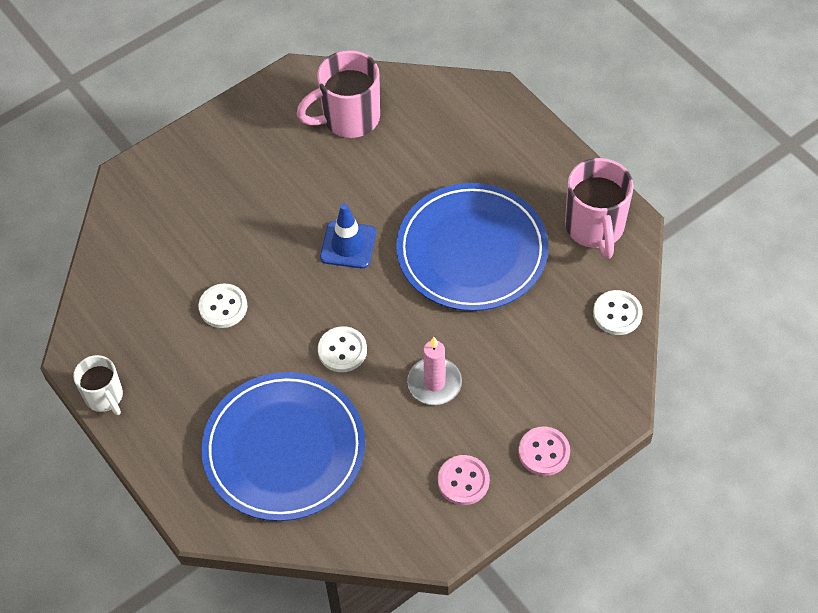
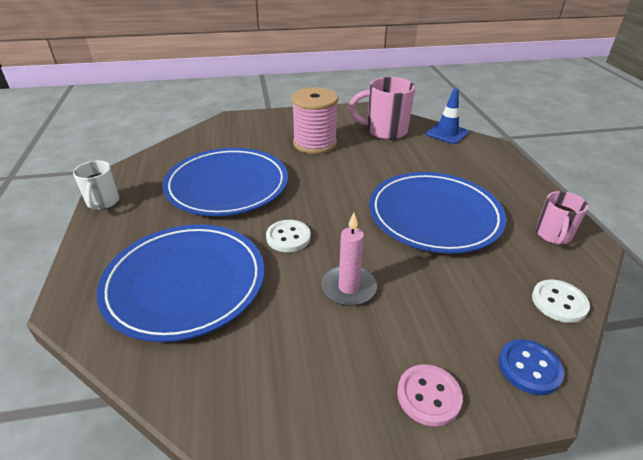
camera: 25 degrees right, 20 degrees down
(223, 307) = (227, 185): white button -> blue plate
(275, 184) = (315, 143): none -> pink spool
(348, 245) = (340, 183): blue traffic cone -> blue traffic cone (447, 133)
(463, 481) = (323, 384): pink button -> none
(595, 228) = (553, 236): pink mug -> pink mug, size x0.62
(609, 392) = (529, 368): none -> blue button

